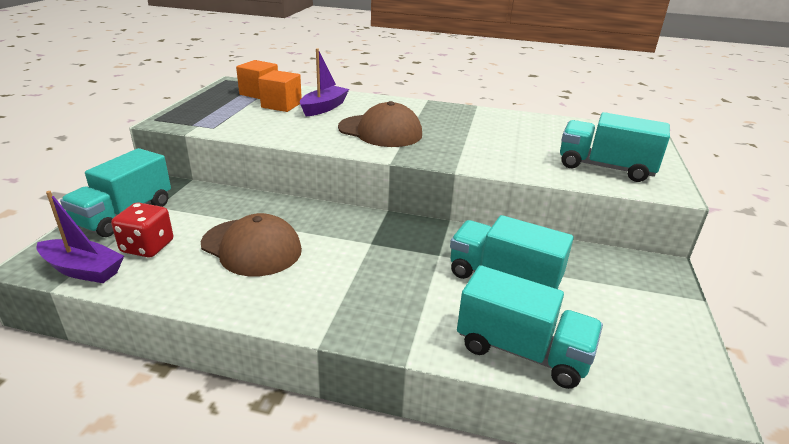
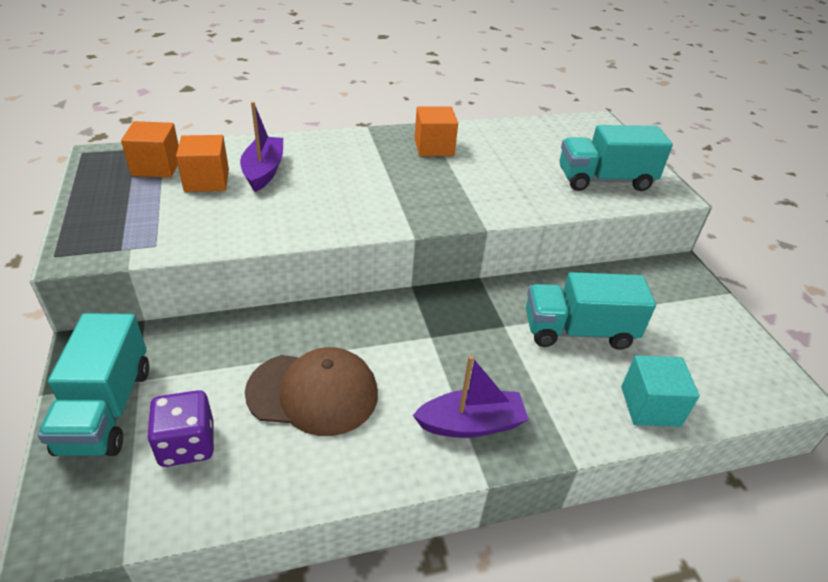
camera: 30 degrees left, 10 degrees up
(83, 270) = (135, 514): purple boat -> purple boat (471, 424)
(147, 247) = (187, 444): red dice -> purple dice
(380, 131) = (362, 192): brown cap -> none
(467, 119) = (434, 147): none -> orange cube
(522, 351) = (650, 406): turquoise truck -> turquoise cube

